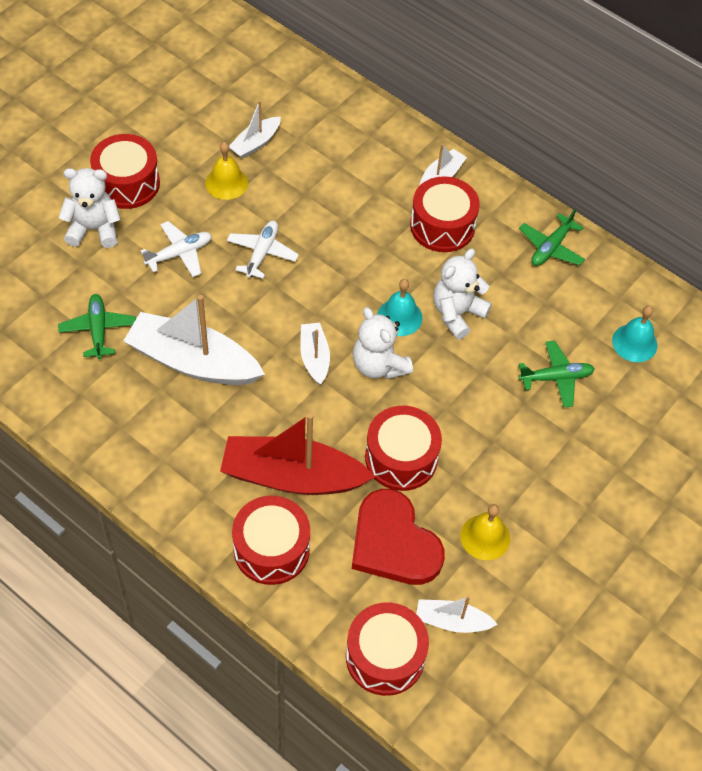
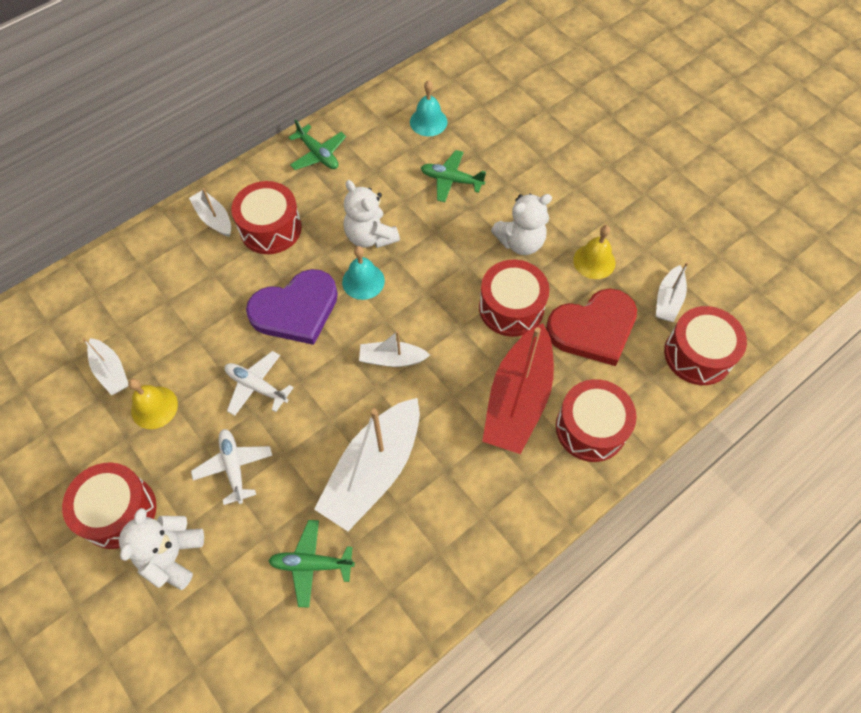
camera: 75 degrees left, 5 degrees up
(352, 266) = (296, 310): none -> purple heart
(379, 365) = (412, 307): white teddy bear -> white teddy bear (520, 242)
(556, 378) = (451, 180): green plane -> green plane turned 75 degrees counterclockwise

